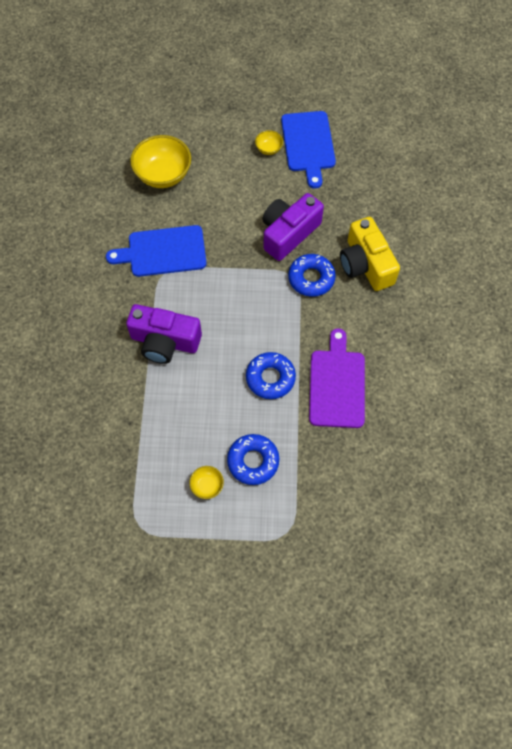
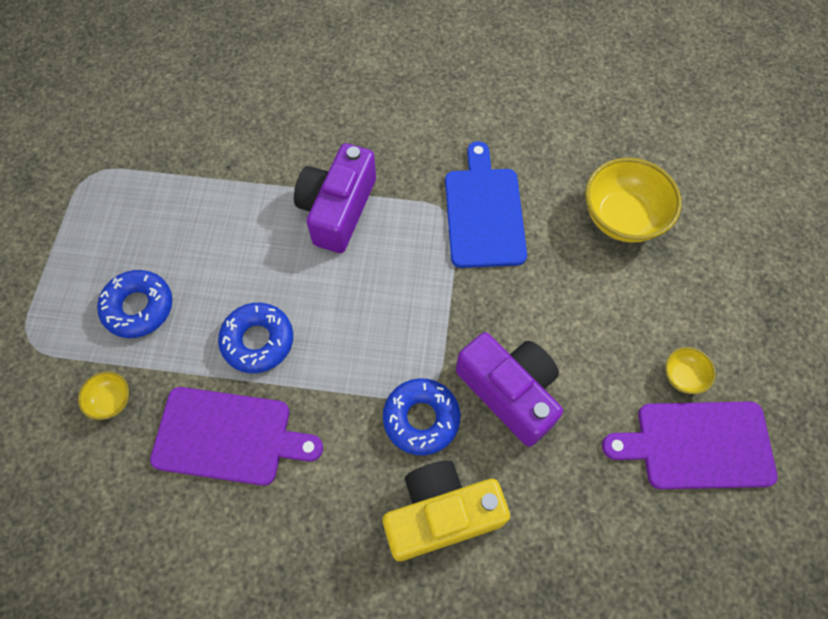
camera: 95 degrees right, 0 degrees up
(207, 486) = (120, 250): yellow bowl -> yellow bowl (111, 401)
(308, 145) = (697, 445): blue cutting board -> purple cutting board

